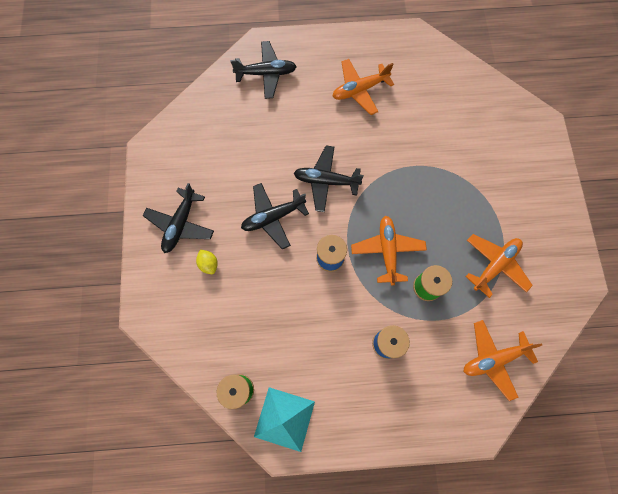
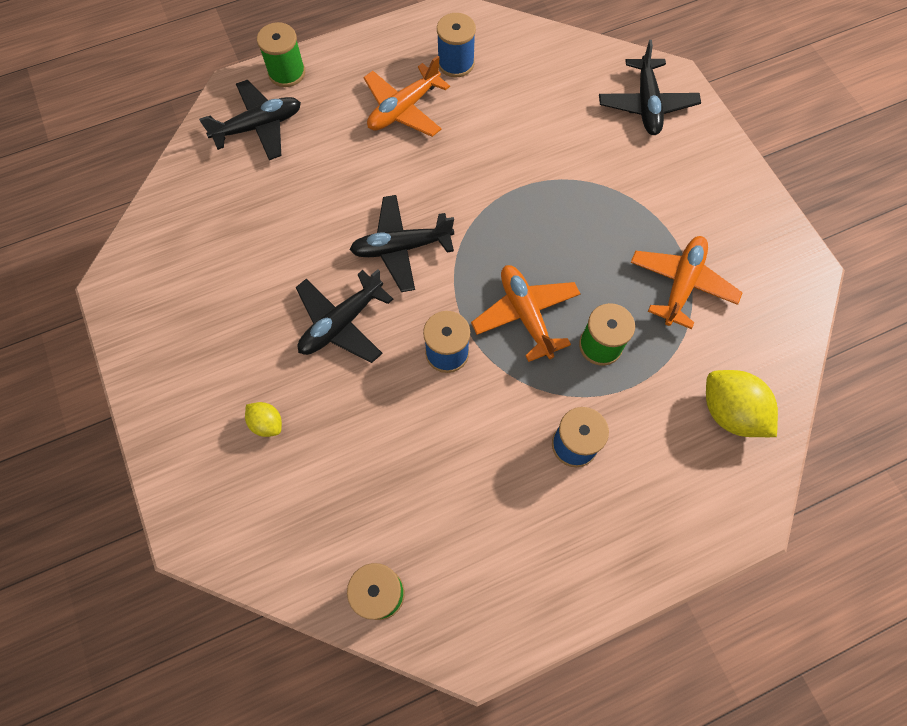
camera: 20 degrees left, 5 degrees down
(180, 224) = (202, 380): black plane -> black plane (646, 104)
(284, 419) = (465, 610): turquoise pyramid -> none
(295, 43) = (287, 73): none -> green spool
(404, 69) = (456, 63): none -> blue spool
(493, 359) = (730, 412): orange plane -> yellow lemon

